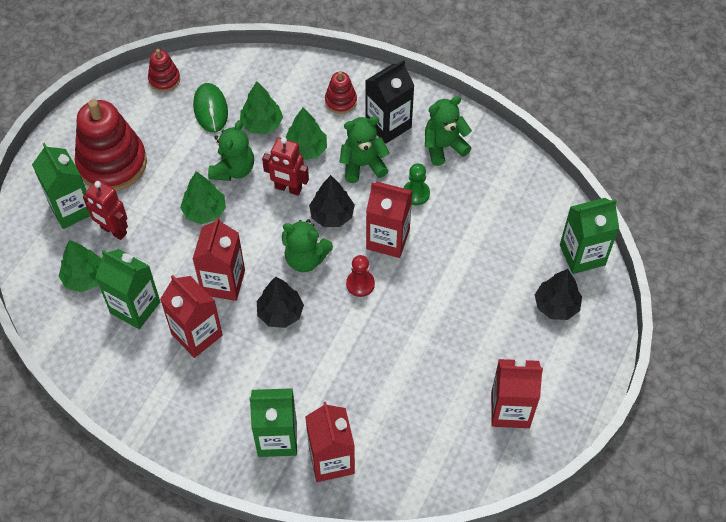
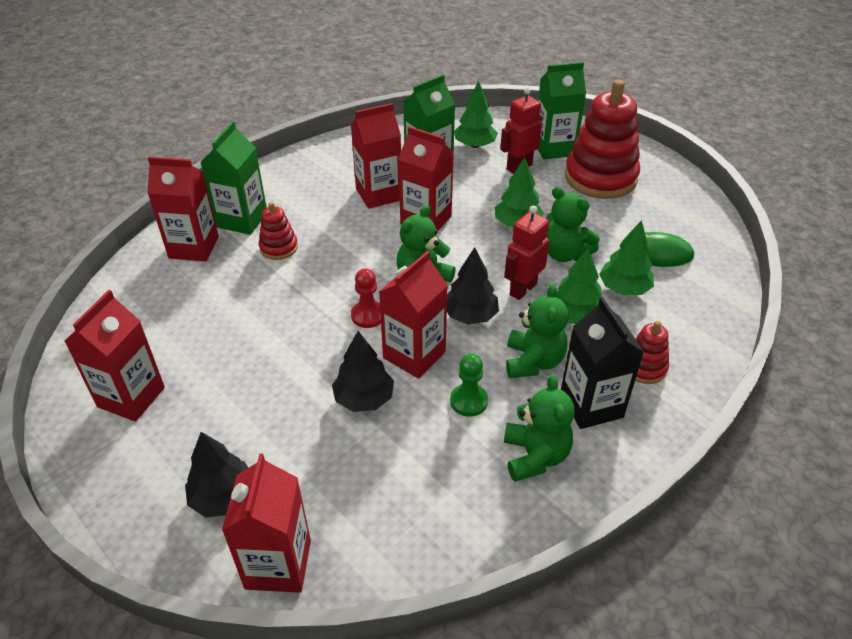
camera: 110 degrees right, 15 degrees down
(164, 79) = (708, 228): red stacking toy -> red stacking toy (279, 247)
(280, 313) = (369, 249): black tree -> black tree (364, 398)
(582, 255) = (278, 564): green carton -> red carton

